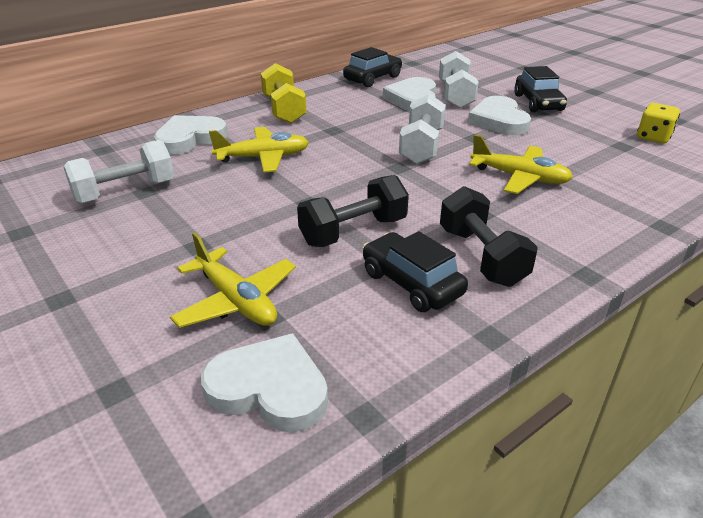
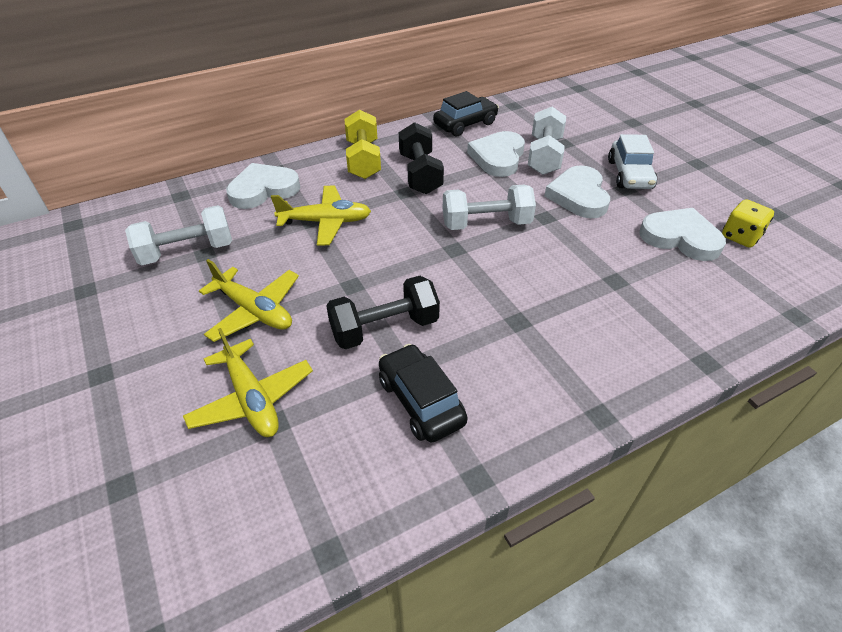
camera: 10 degrees right, 10 degrees up
(269, 388) = (253, 507): white heart -> white heart (680, 238)
(421, 146) = (486, 223): white dumbbell -> white dumbbell turned 60 degrees clockwise
(481, 256) = (500, 377): black dumbbell -> black dumbbell (420, 174)
(519, 177) = (574, 277): yellow plane -> yellow plane (254, 311)
(538, 103) = (629, 175): black car -> white car

